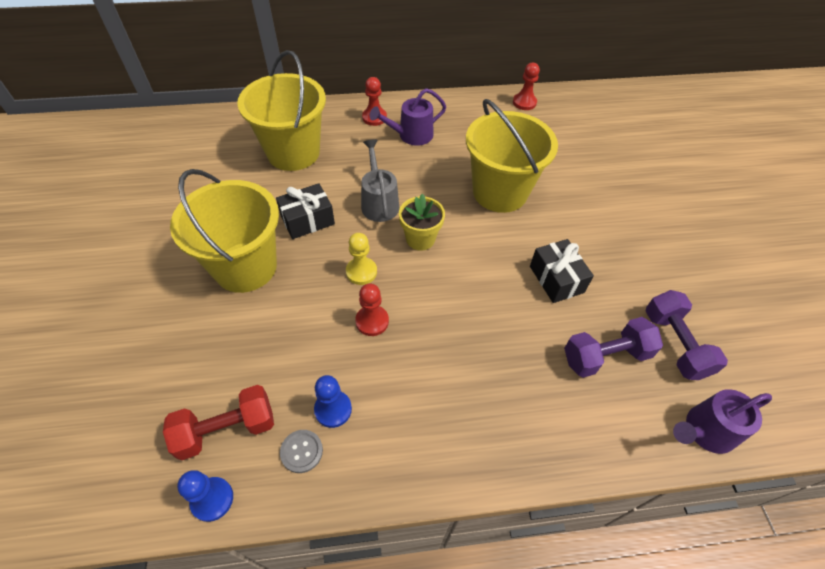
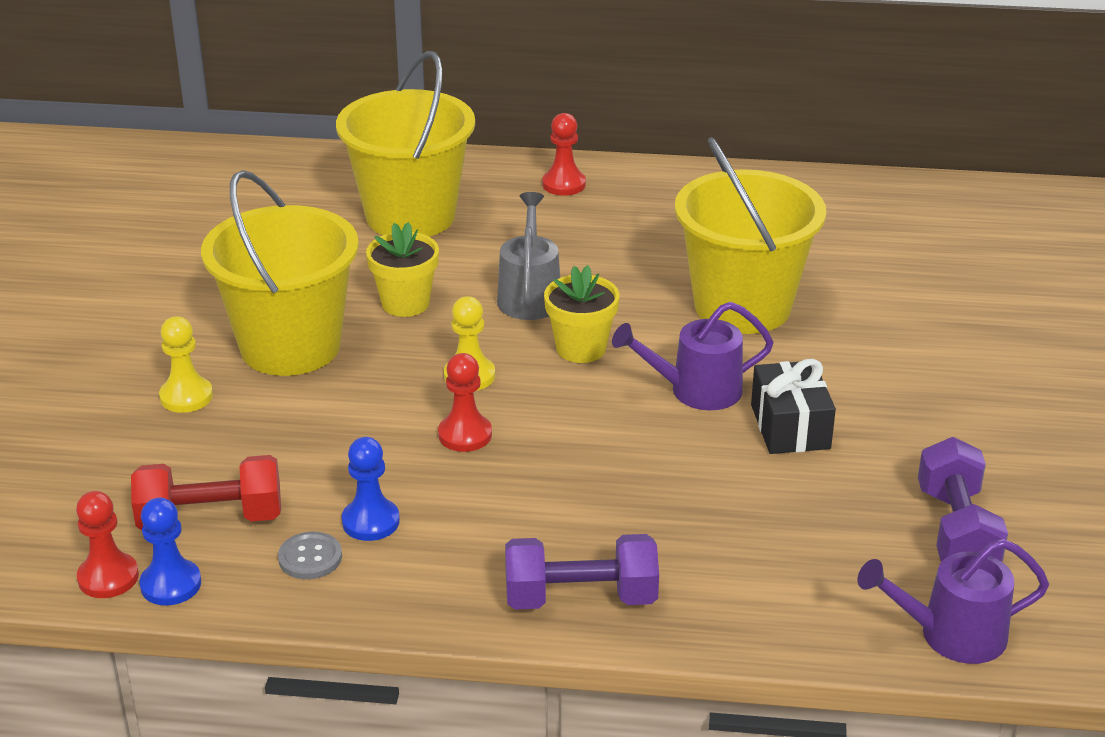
camera: 15 degrees right, 20 degrees down
(187, 321) = (186, 397): none -> yellow pawn
(307, 220) = (405, 303): black gift -> yellow flower pot
(411, 135) = (618, 215): purple watering can -> purple watering can (696, 391)
(524, 102) = (843, 191): red pawn -> red pawn (108, 577)
(605, 356) = (828, 528): purple dumbbell -> purple dumbbell (580, 598)

